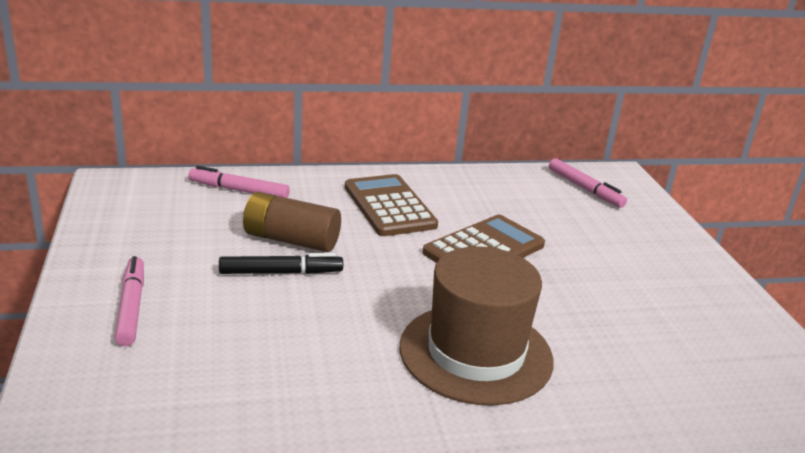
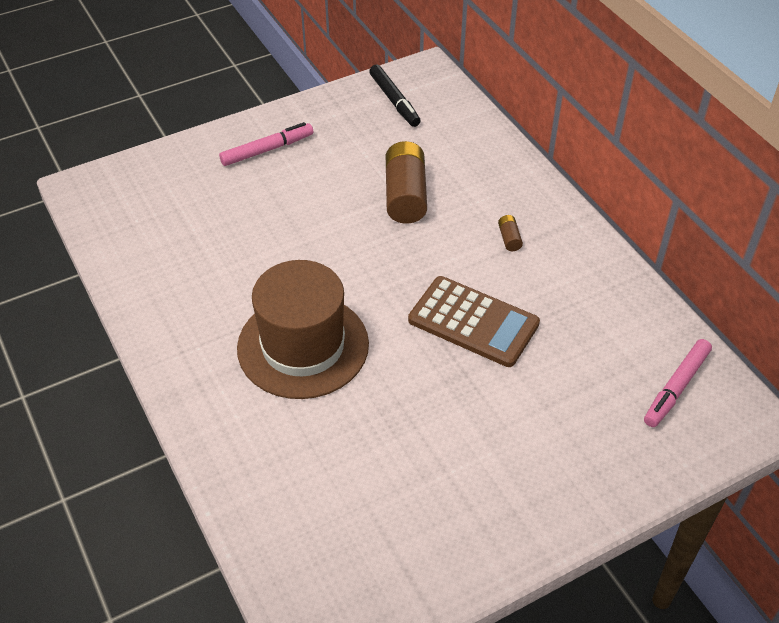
camera: 75 degrees right, 20 degrees up
(239, 190) = (466, 139): pink marker -> none
(281, 273) = (352, 205): black marker -> black marker (394, 101)
(389, 206) = (509, 238): brown calculator -> brown battery

